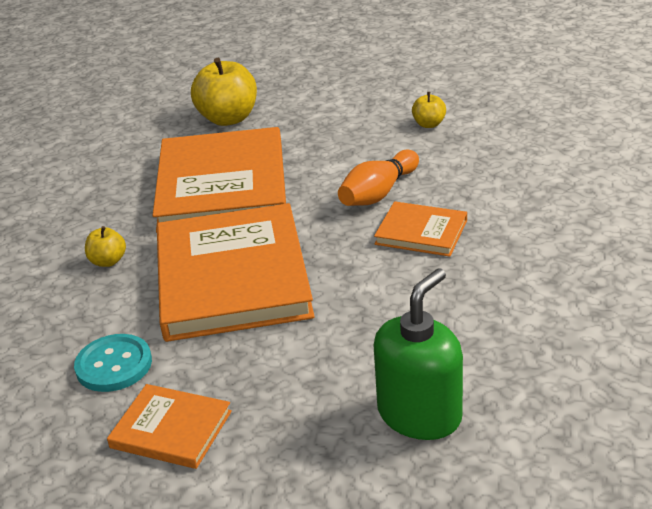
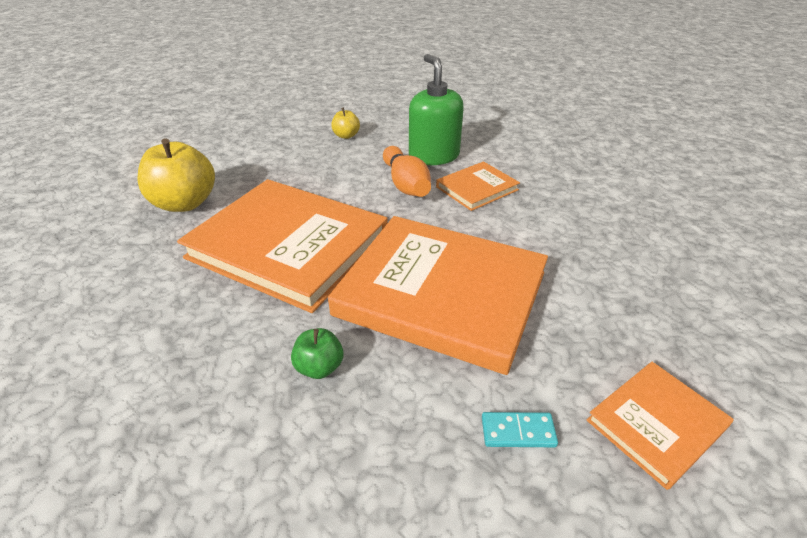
camera: 60 degrees left, 5 degrees up
(108, 261) = (319, 367): yellow apple -> green apple
(114, 365) = (518, 432): turquoise button -> turquoise domino
(419, 414) = (699, 272): green soap dispenser -> green soap dispenser (434, 156)

